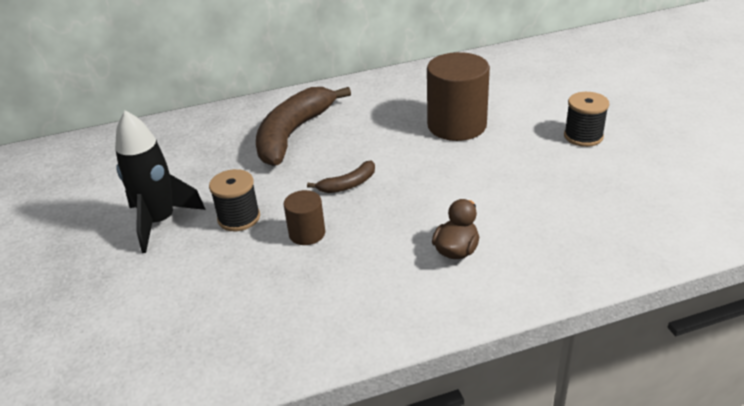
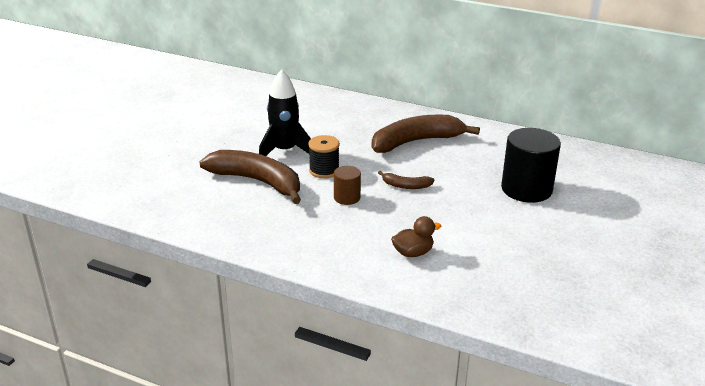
camera: 40 degrees right, 5 degrees down
(175, 278) = (257, 181): none -> brown banana
(457, 125) = (526, 189): brown cylinder -> black cylinder
(583, 136) = (606, 242): black spool -> none

